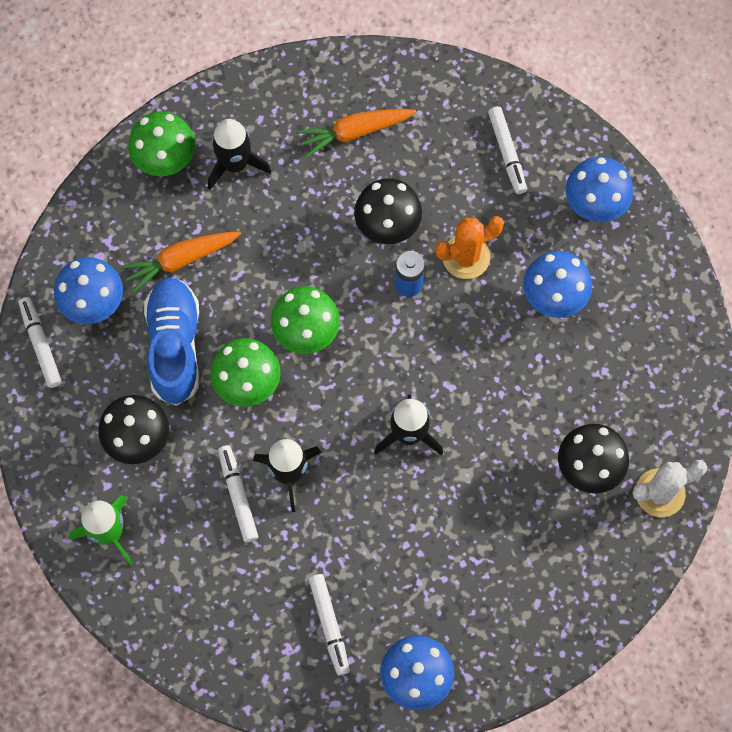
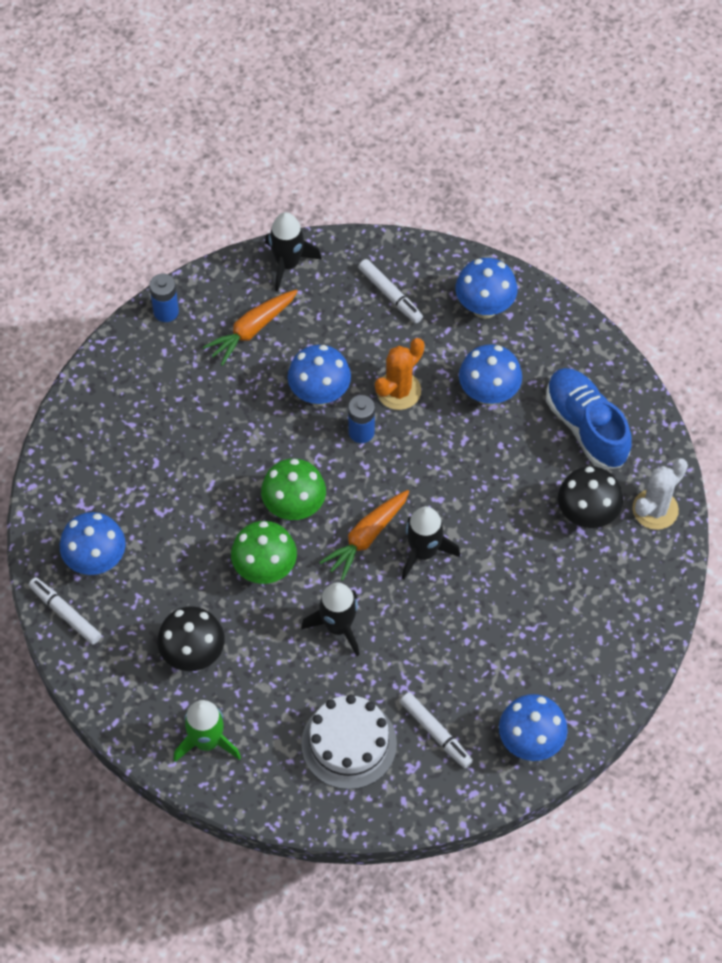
camera: 25 degrees left, 10 degrees down
(166, 161) = (99, 418): green mushroom -> none
(174, 346) = (185, 565): blue shoe -> blue shoe (586, 427)
(180, 261) = (154, 494): orange carrot -> orange carrot (366, 537)
(235, 164) = (161, 397): black rocket -> black rocket (288, 263)
(238, 495) = (303, 662): white marker -> none
(241, 597) = (349, 744): none -> white cake
(281, 78) = (166, 311): none -> blue battery
(387, 227) = (319, 394): black mushroom -> blue mushroom

